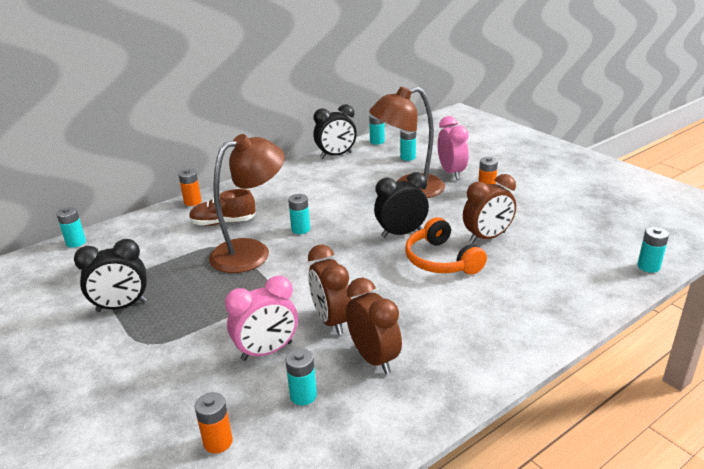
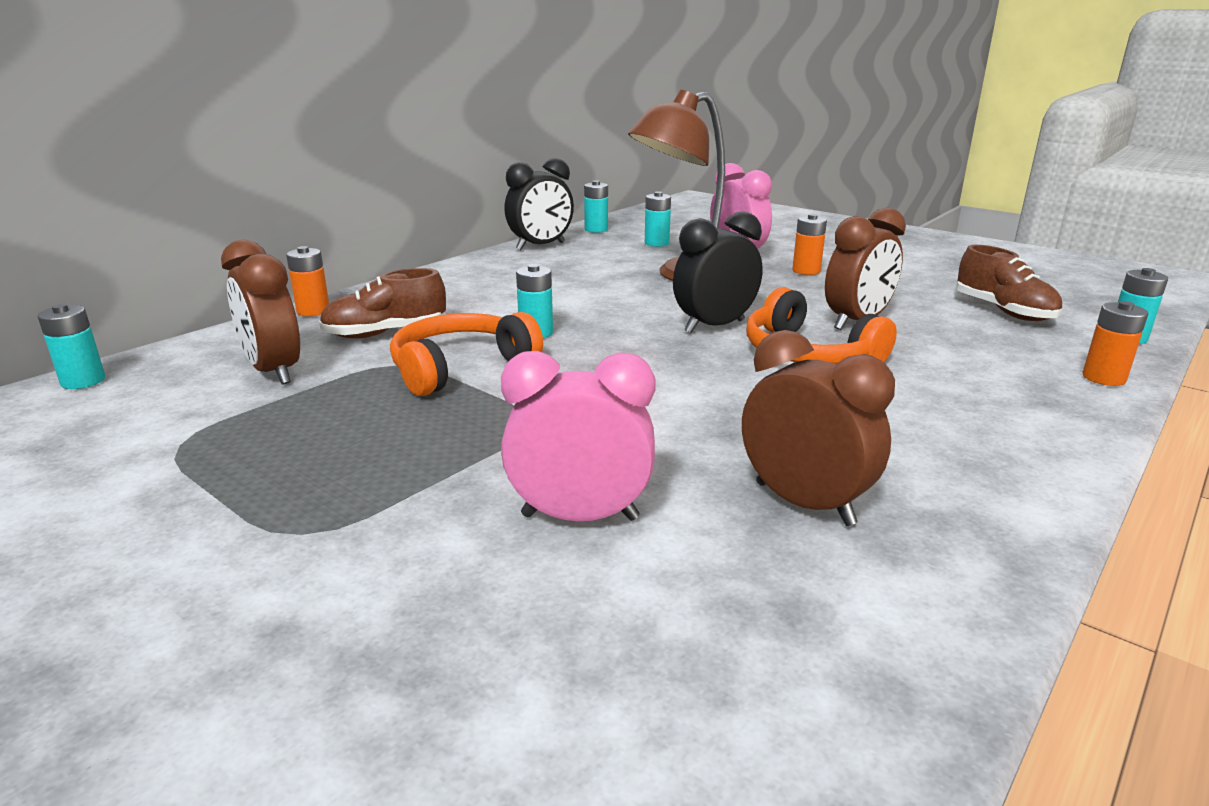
camera: 15 degrees left, 5 degrees down
(121, 306) = (217, 474): black clock -> none
(218, 442) = (565, 715): orange battery -> orange battery (1103, 378)
(251, 252) = (460, 368): brown lamp -> orange headphones
(267, 351) = (580, 517): pink clock -> pink clock turned 135 degrees counterclockwise
(303, 395) = (707, 587): turquoise battery -> none
(331, 321) = (678, 453): brown clock -> brown clock (274, 372)
(587, 237) = (1003, 311): none -> brown shoe

